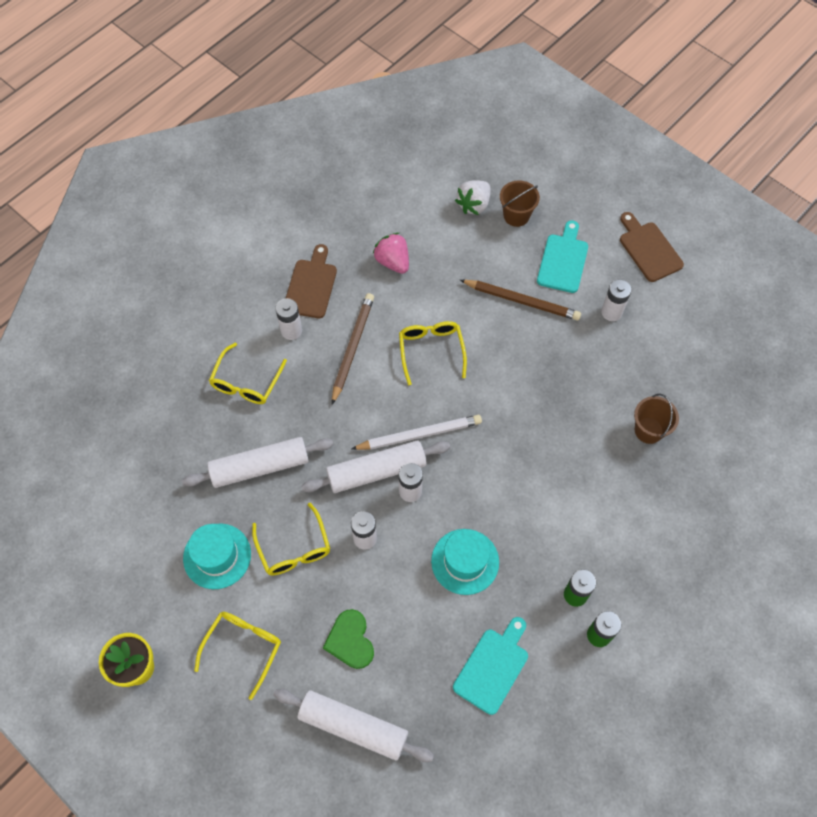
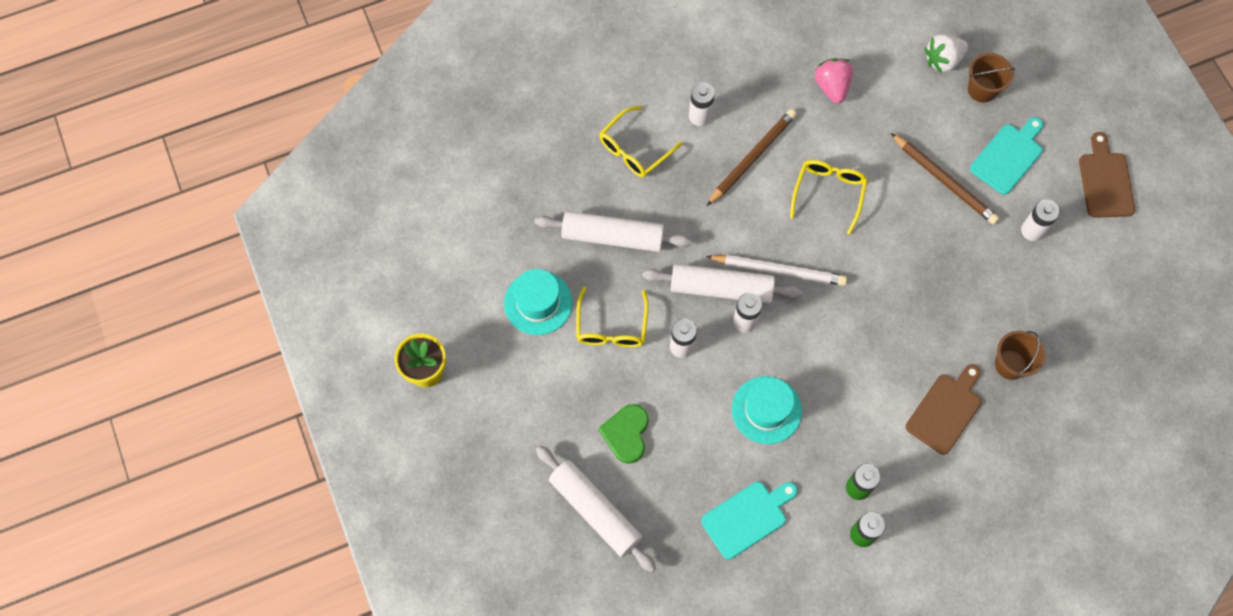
camera: 25 degrees right, 5 degrees up
(243, 648) = (526, 396): yellow glasses -> none
(311, 285) = (739, 78): brown cutting board -> brown cutting board (945, 410)

